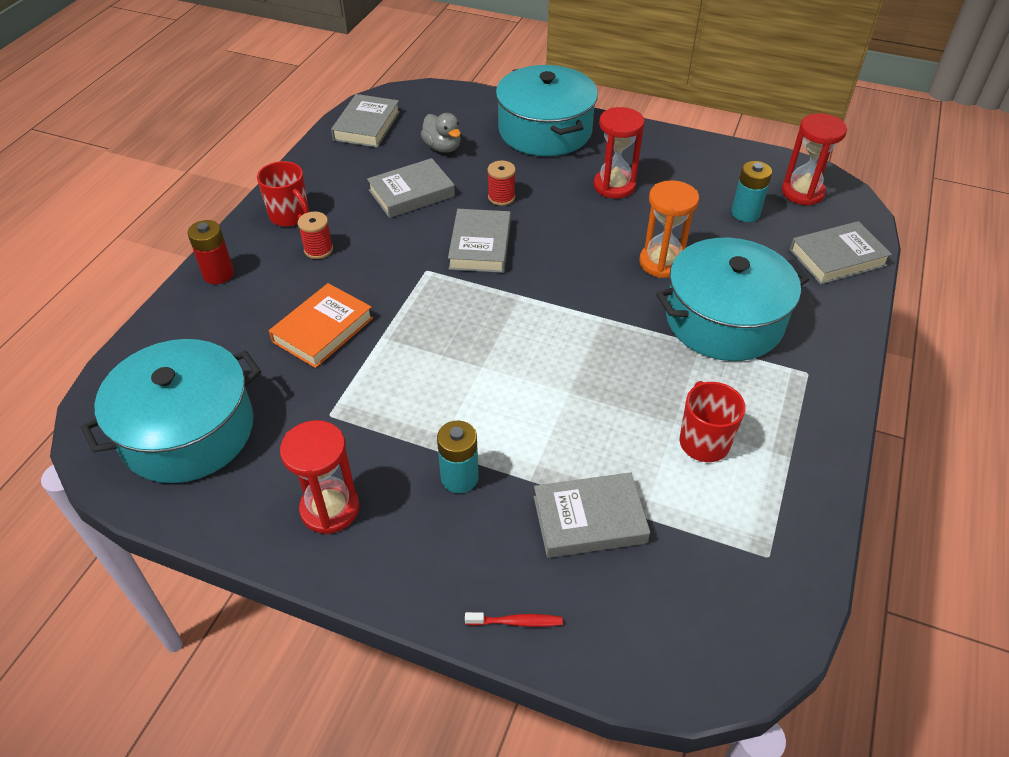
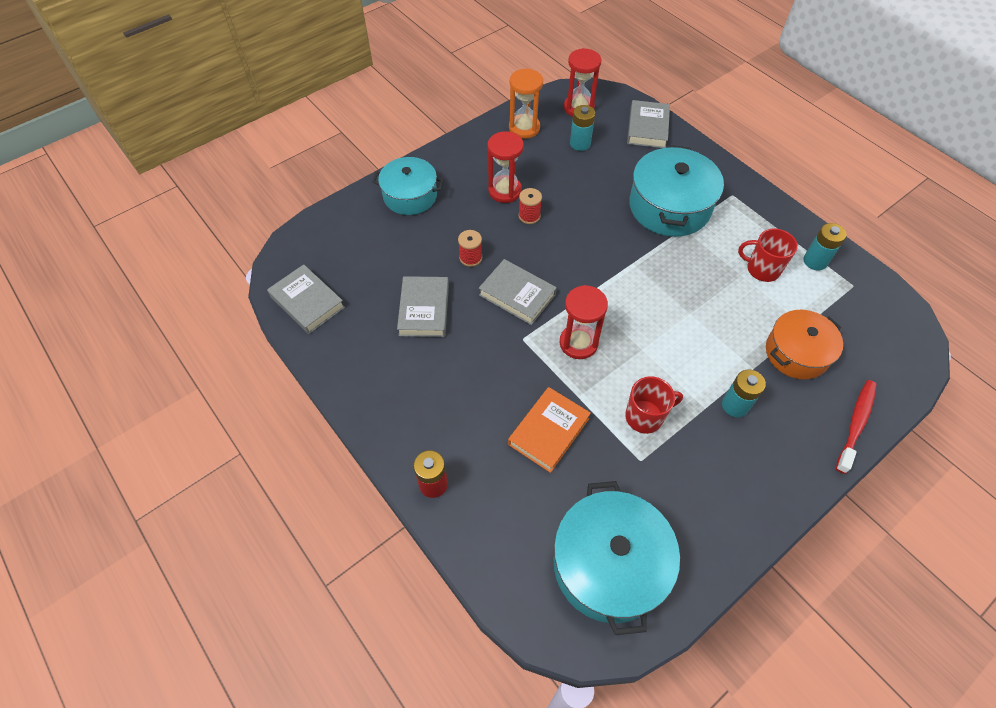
camera: 60 degrees left, 10 degrees up
(290, 216) = (391, 404): red mug -> red mug (645, 416)
(318, 249) = (451, 399): red spool -> red spool (529, 216)
(323, 330) = (548, 431): orange book -> orange book turned 60 degrees clockwise
(330, 509) = (729, 492): red hourglass -> red hourglass (578, 343)
(442, 147) = (380, 265): grey duck -> none
(516, 622) = (856, 424): red toothbrush -> red toothbrush, size x1.79
(545, 130) = (410, 196): turquoise pot -> turquoise pot, size x0.67
(589, 519) = (796, 353): grey book -> orange pot
(662, 263) = (600, 208): orange hourglass -> orange hourglass (524, 128)
(772, 497) = (815, 261): none -> turquoise battery

